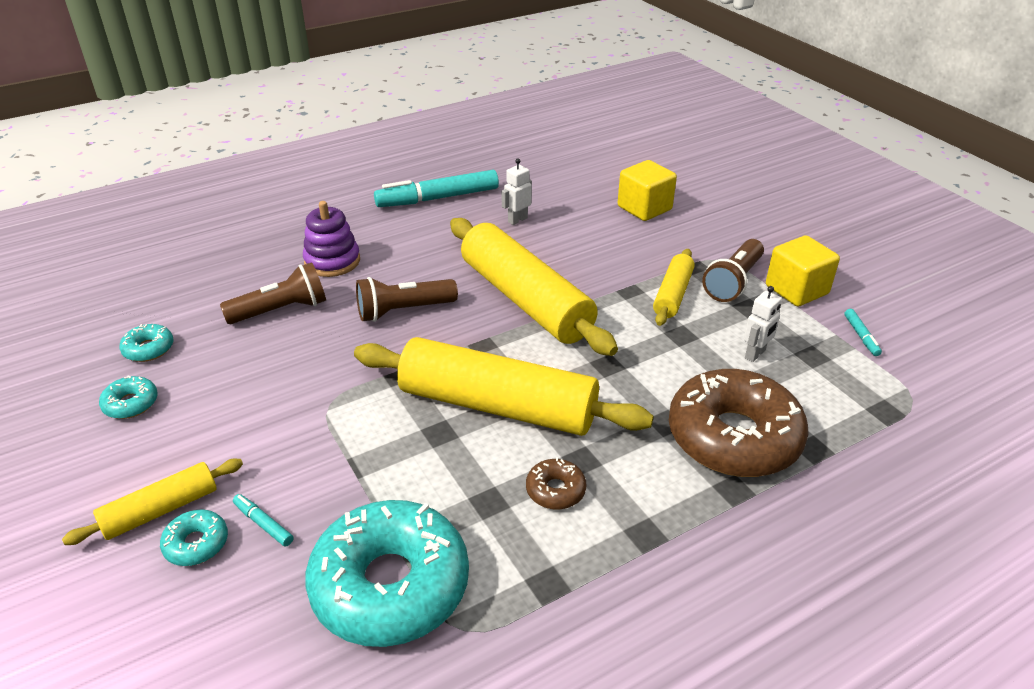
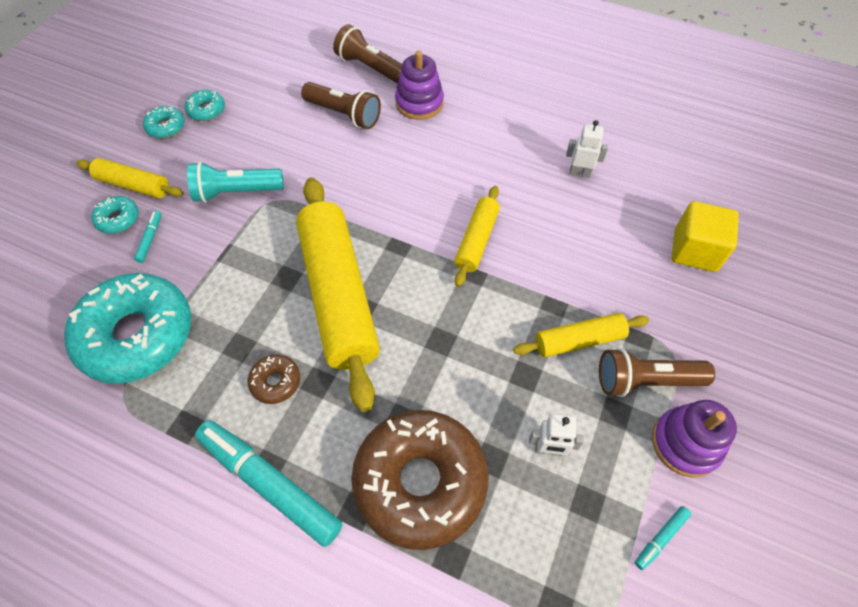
camera: 55 degrees right, 20 degrees up
(148, 349) = (258, 82): turquoise donut -> turquoise donut (166, 127)
(283, 426) = (236, 192): none -> turquoise flashlight
(403, 311) = (398, 177): brown flashlight -> brown flashlight (370, 67)
(438, 198) = (557, 108): turquoise marker -> turquoise marker (269, 484)
(526, 300) = (477, 241): yellow rolling pin -> yellow rolling pin, size x0.50
(796, 290) = (685, 443): yellow cube -> purple stacking toy

